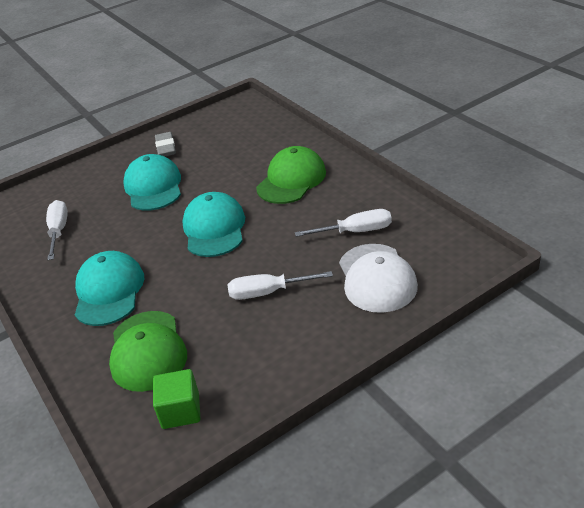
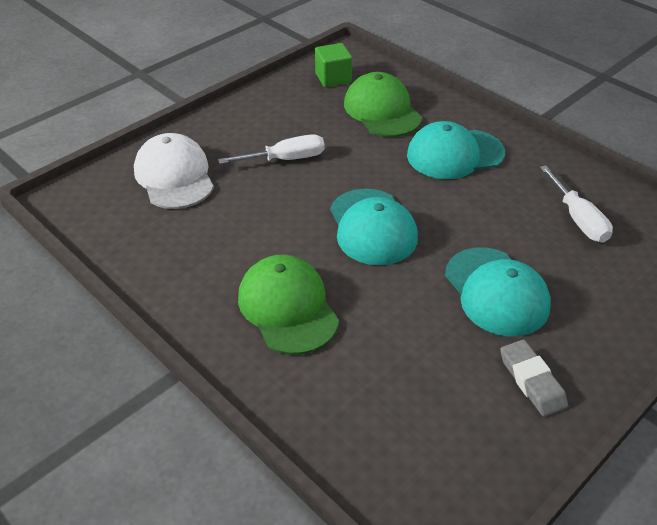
camera: 165 degrees right, 5 degrees up
(109, 291) = (455, 154): turquoise cap -> turquoise cap turned 90 degrees clockwise
(291, 180) = (288, 307): green cap -> green cap turned 135 degrees clockwise
(355, 231) = (195, 227): white screwdriver -> none

